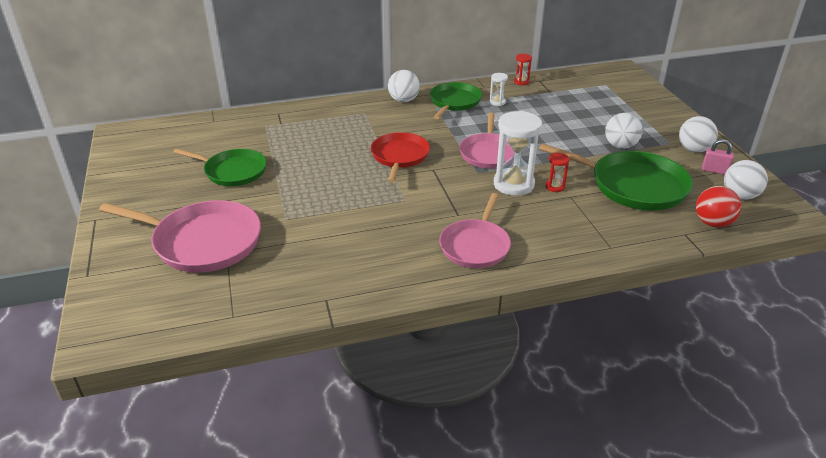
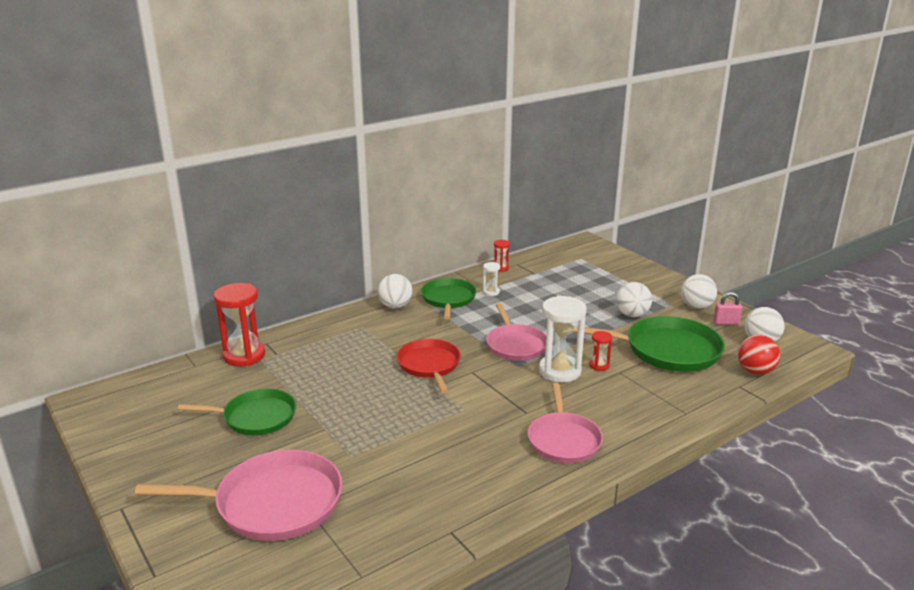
camera: 20 degrees left, 10 degrees down
(254, 120) = (244, 356): none -> red hourglass

